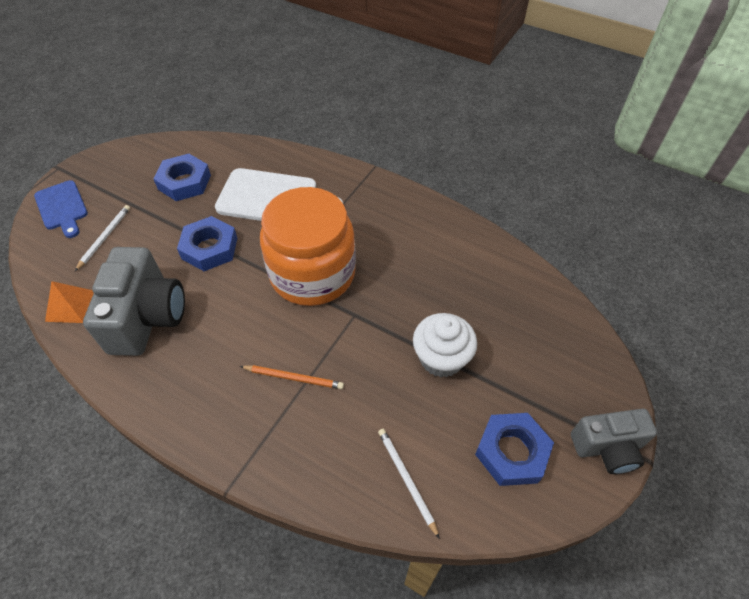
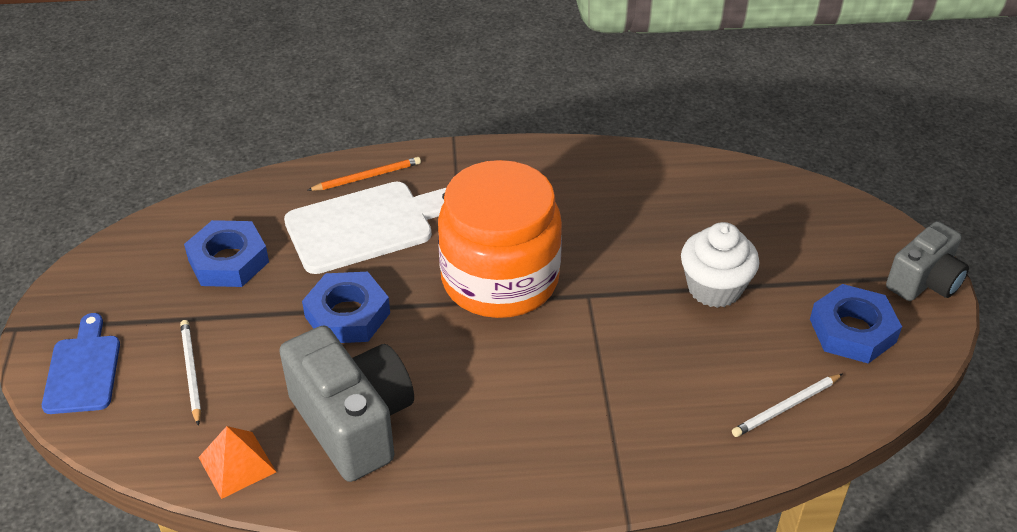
camera: 35 degrees left, 10 degrees down
(62, 207) = (83, 370): blue cutting board -> blue cutting board turned 120 degrees counterclockwise
(294, 378) = (588, 386): orange pencil -> orange pencil (367, 177)
(406, 480) = (786, 407): white pencil -> white pencil turned 60 degrees counterclockwise

